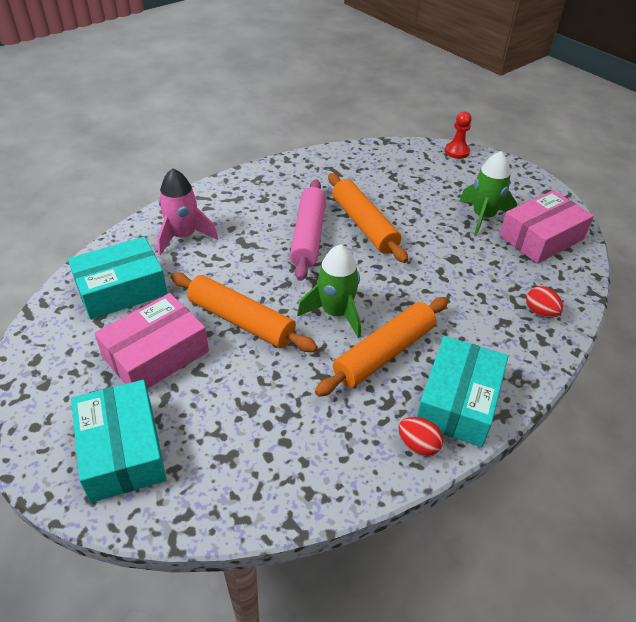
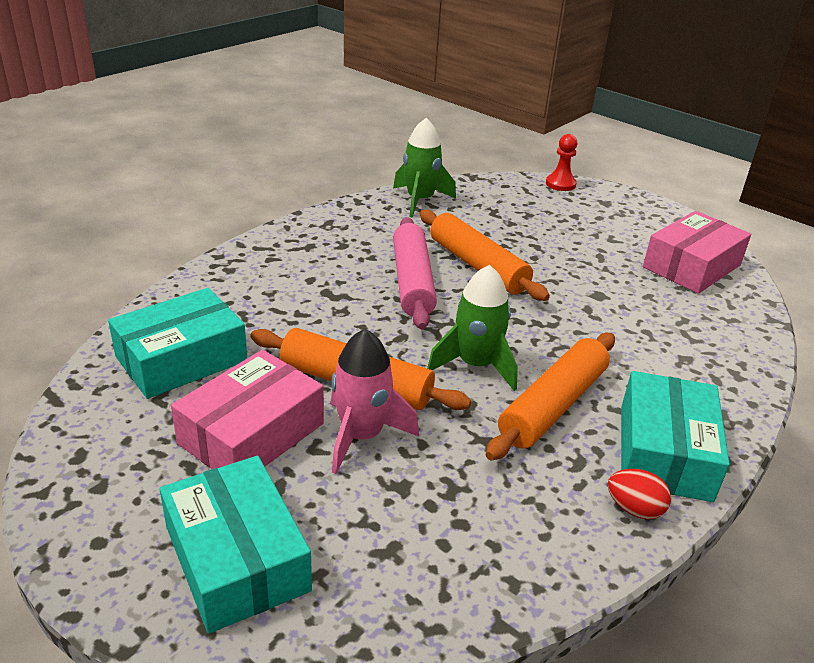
camera: 10 degrees left, 10 degrees down
(183, 236) = (249, 292): pink rocket -> pink rocket (361, 436)
(483, 217) = (616, 249): green rocket -> green rocket (420, 200)
(540, 312) = (722, 345): red egg -> none

